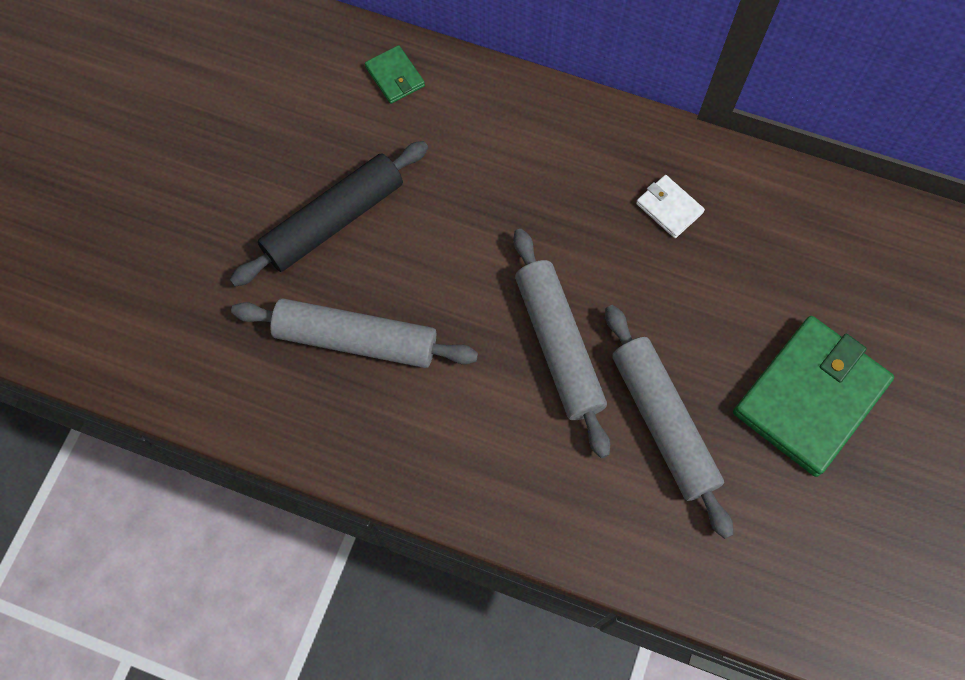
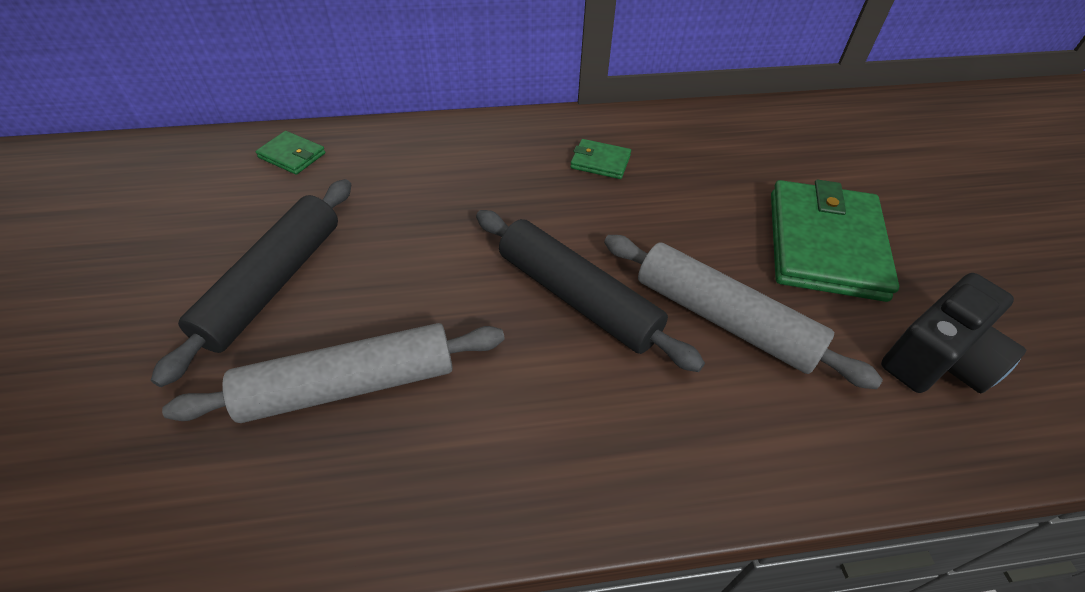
camera: 30 degrees left, 20 degrees down
(558, 346) = (577, 298): grey rolling pin -> black rolling pin
(669, 208) = (600, 162): white wallet -> green wallet
(810, 542) = (938, 359): none -> black camera

